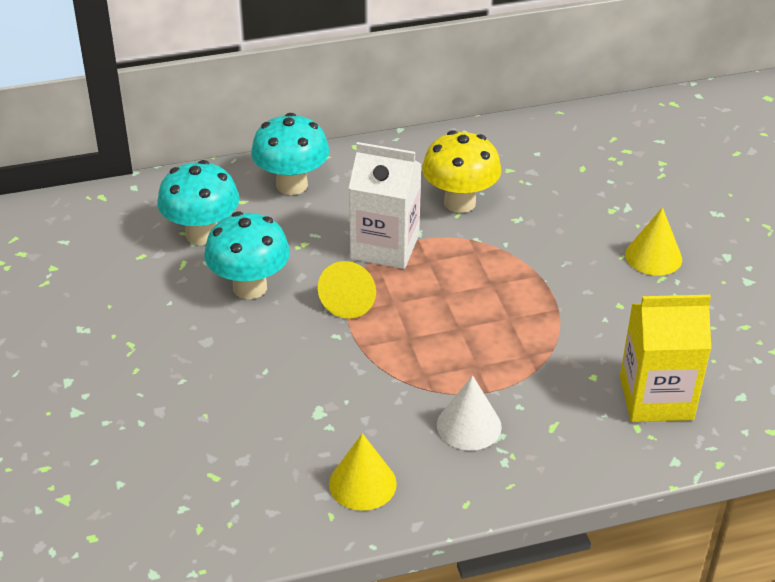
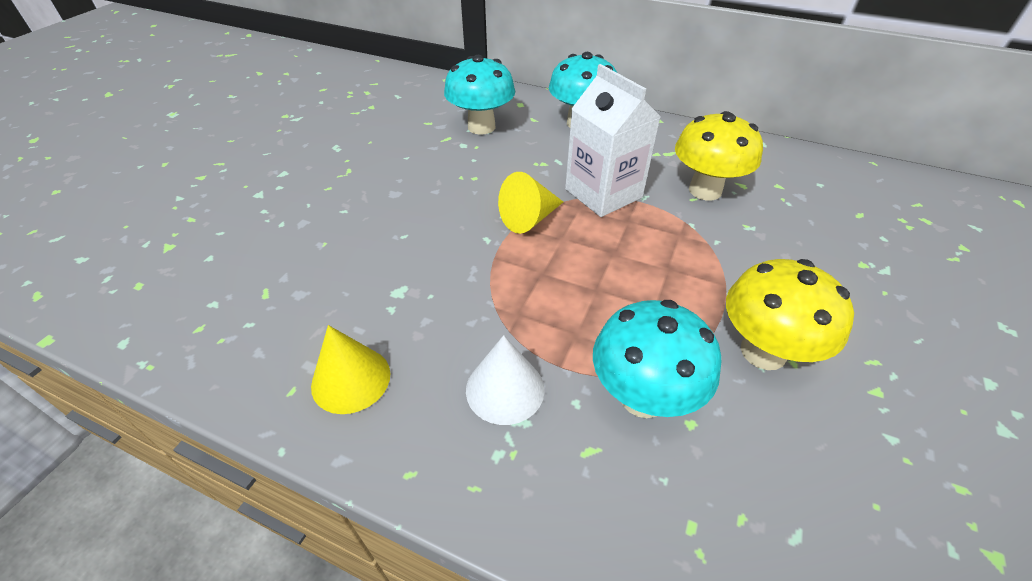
camera: 40 degrees right, 5 degrees up
(250, 287) = (468, 173): turquoise mushroom -> turquoise mushroom (643, 397)
(598, 308) = (763, 352): none -> yellow mushroom
(653, 256) = (881, 333): yellow cone -> none
(656, 398) = (750, 504): yellow carton -> none

